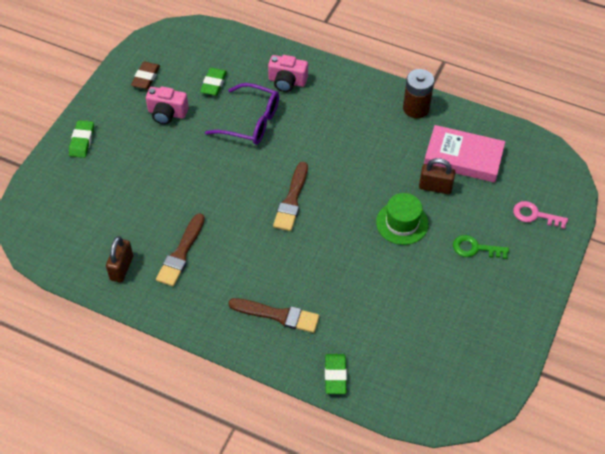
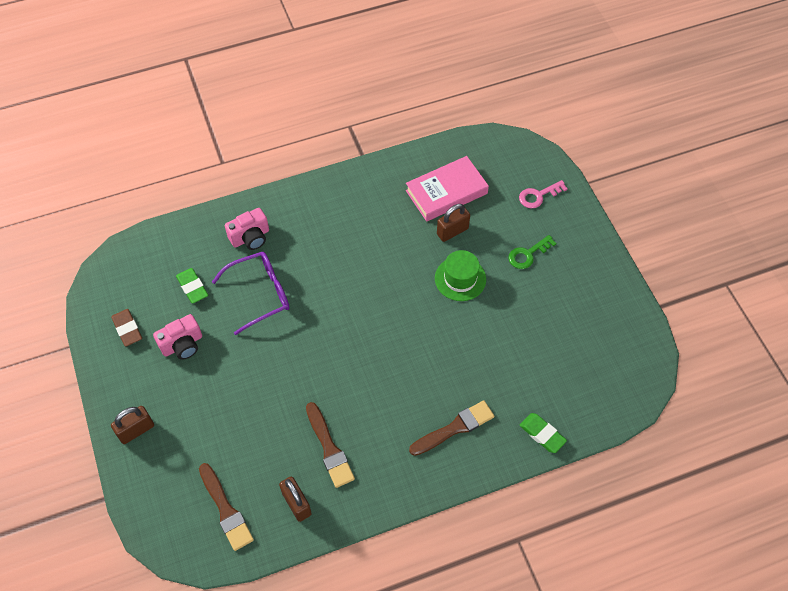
camera: 45 degrees left, 5 degrees up
(82, 141) = (136, 430): green eraser -> brown padlock
(292, 200) = (363, 330): brown brush -> brown brush (226, 510)
(416, 108) = (372, 180): brown battery -> none

